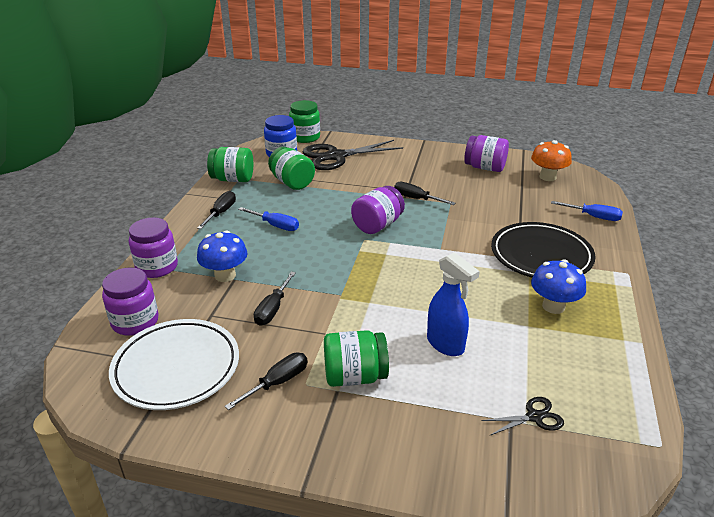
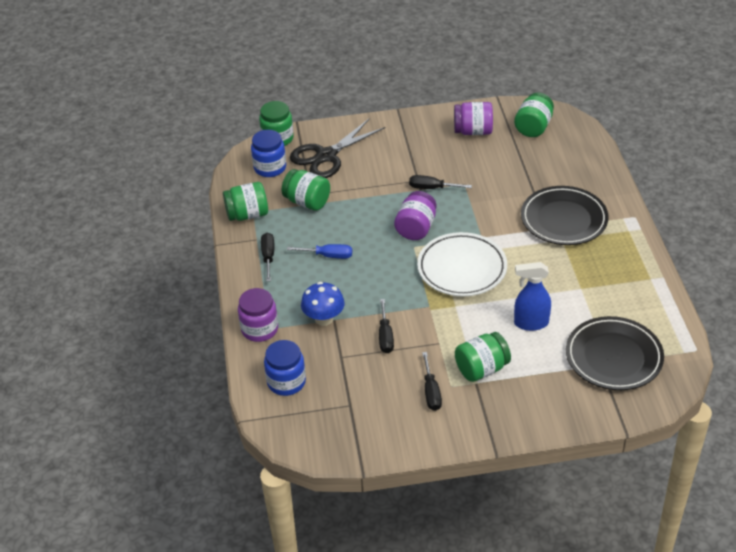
camera: 20 degrees left, 10 degrees up
(135, 322) = (286, 382): purple jar -> blue jar
(176, 368) = (350, 406): white plate -> white plate (462, 268)
(277, 383) = (431, 392): black screwdriver -> black screwdriver turned 150 degrees clockwise
(445, 344) = (530, 323): blue spray bottle -> blue spray bottle turned 150 degrees clockwise
(534, 417) = (613, 357): black scissors -> black plate
(547, 177) = (533, 127): orange mushroom -> green jar
(553, 306) = (592, 265): blue mushroom -> none
(593, 217) = (589, 164): blue screwdriver -> none

